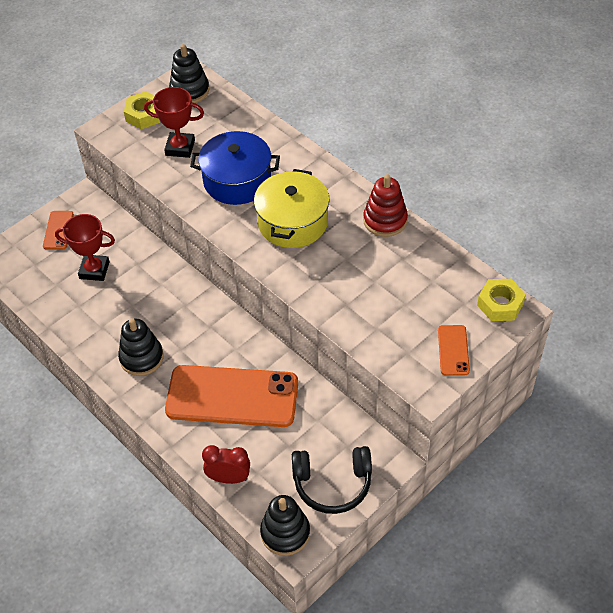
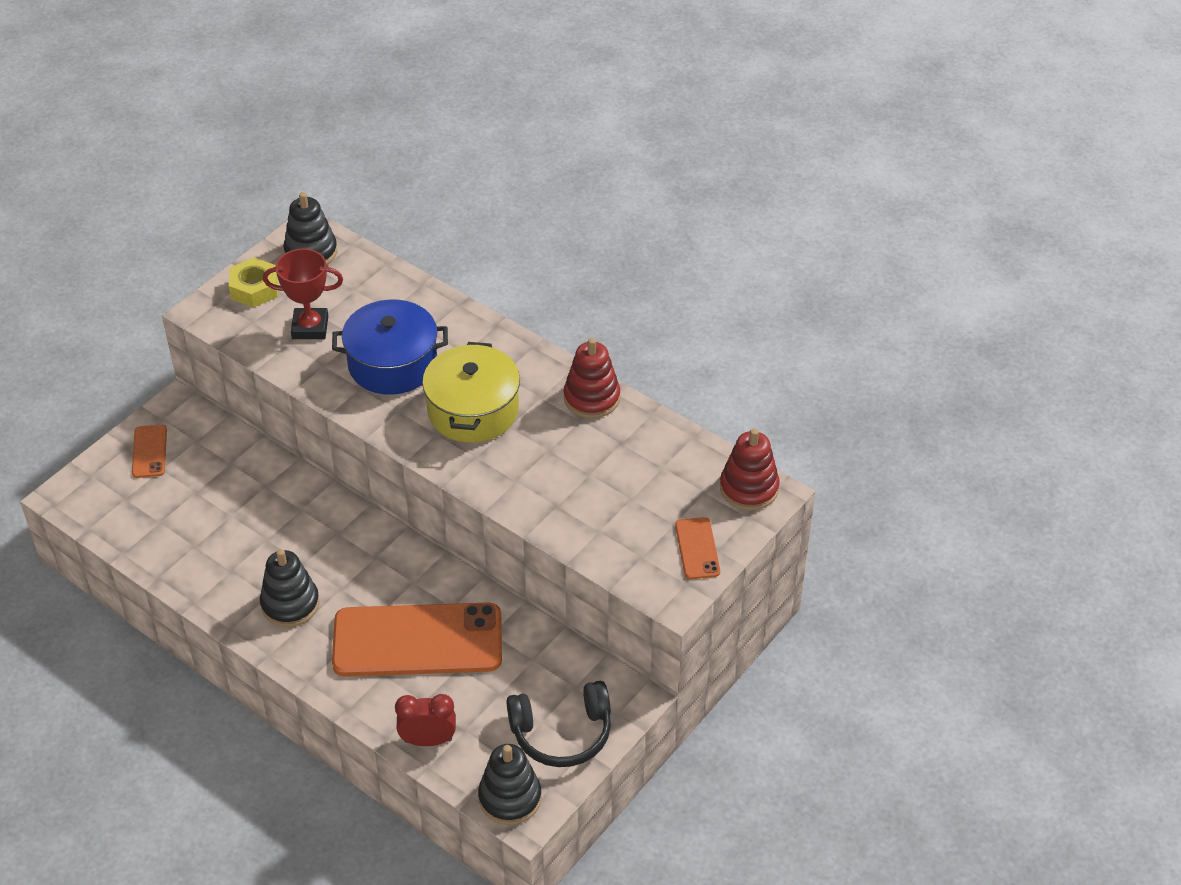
camera: 10 degrees left, 5 degrees down
(94, 270) = (208, 499): red trophy -> none
(500, 304) = (749, 488): yellow nut -> red stacking toy

